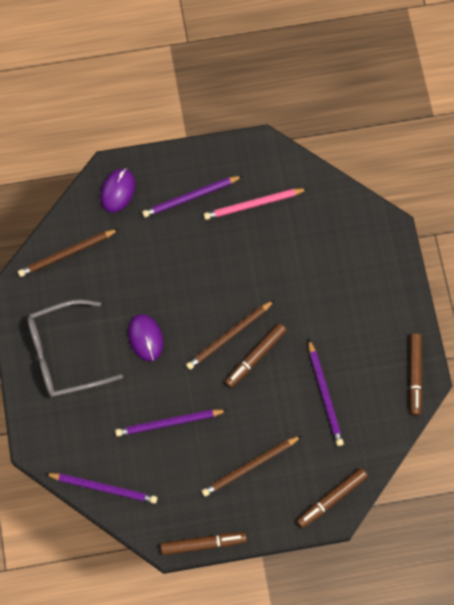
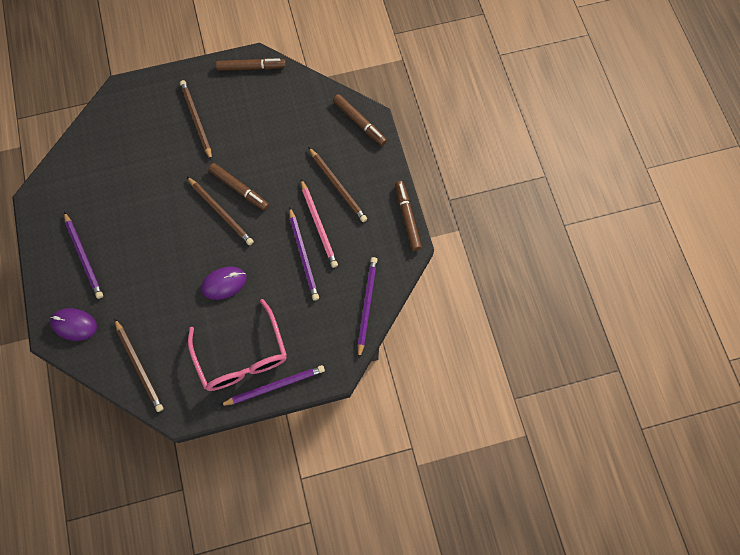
camera: 95 degrees left, 0 degrees up
(64, 354) = (242, 356): grey glasses -> pink glasses
(253, 205) = (94, 201): pink pencil -> pink pencil (319, 225)
(325, 394) = (271, 132): purple pencil -> purple pencil (275, 386)
(346, 311) = (196, 120): none -> brown pencil

